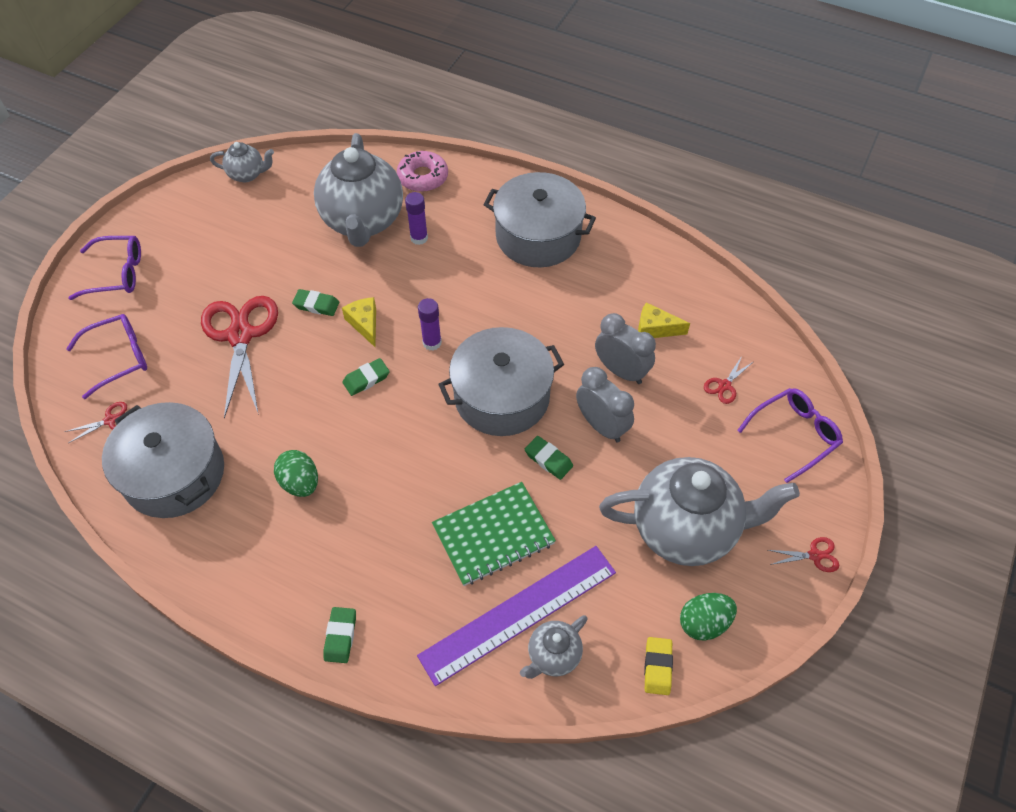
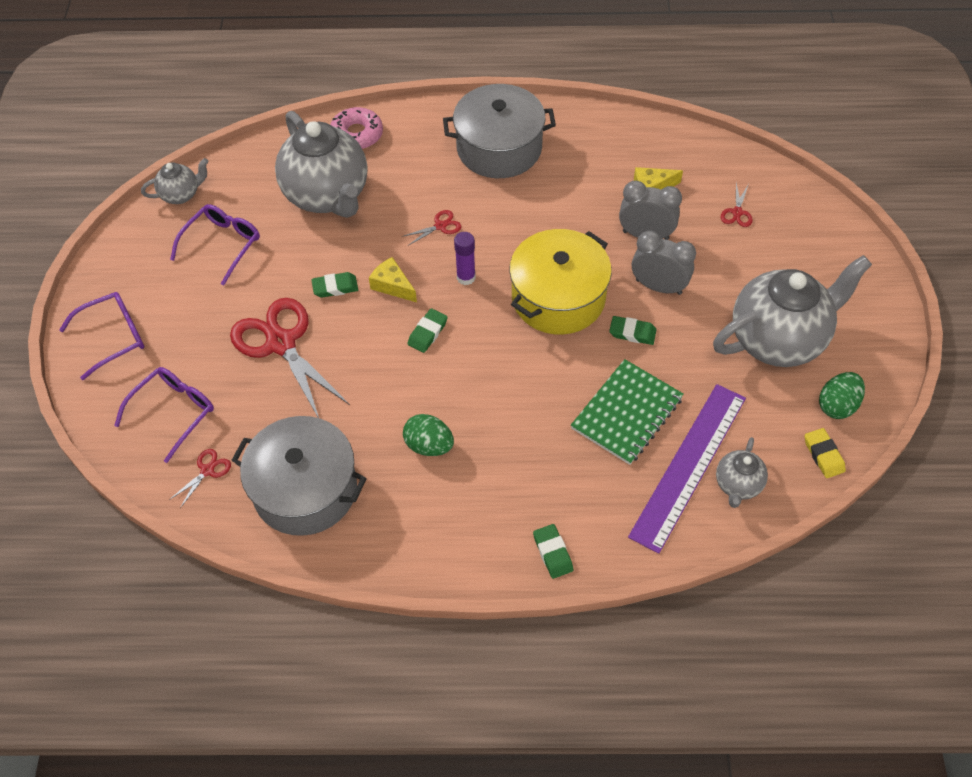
camera: 25 degrees left, 0 degrees up
(419, 238) = (391, 190): purple glue stick -> none
(501, 396) = (558, 297): grey pot -> yellow pot
(794, 435) = (816, 229): purple glasses -> purple glasses (222, 244)
(815, 555) = (888, 316): red scissors -> red scissors (440, 226)

